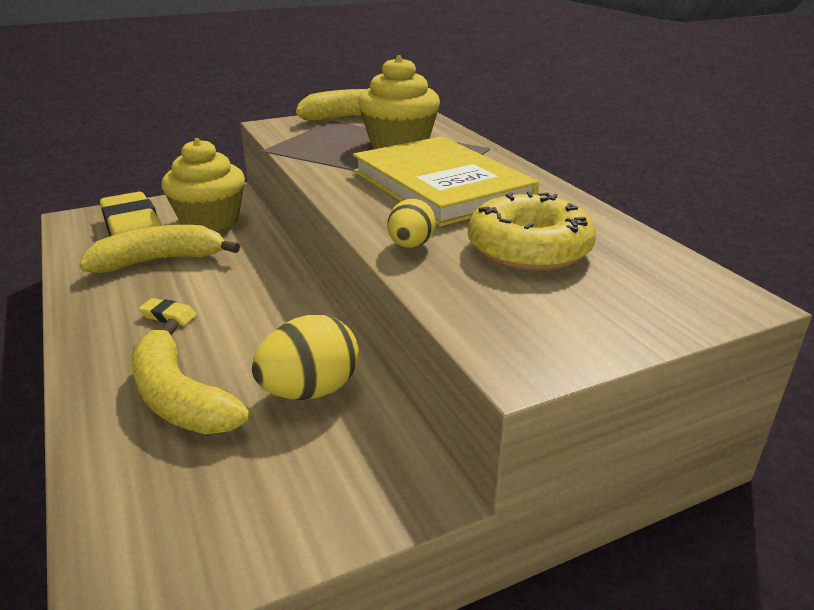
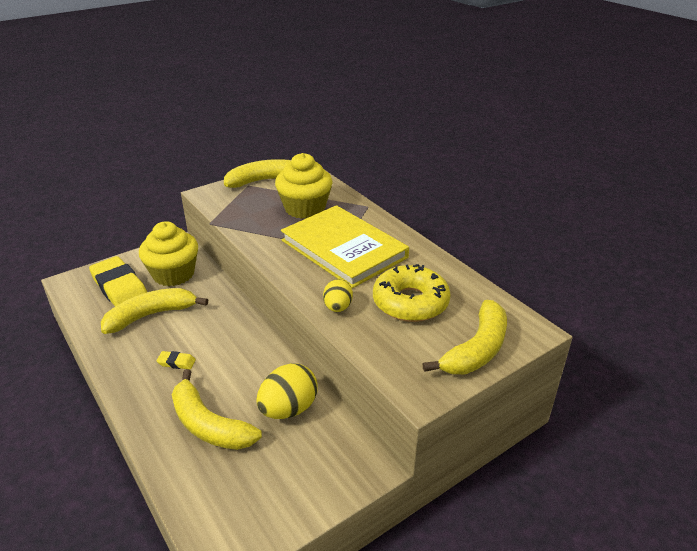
camera: 10 degrees left, 5 degrees up
(632, 315) = (476, 349): none -> yellow banana

